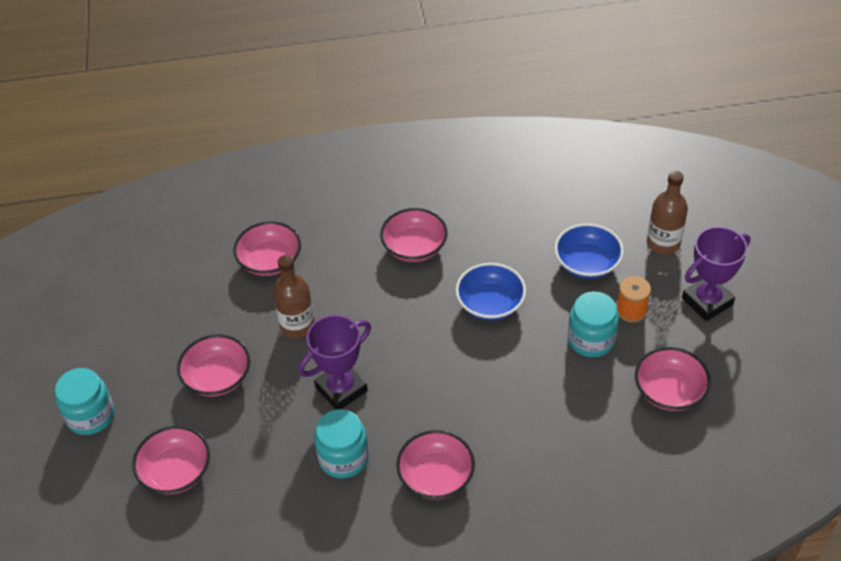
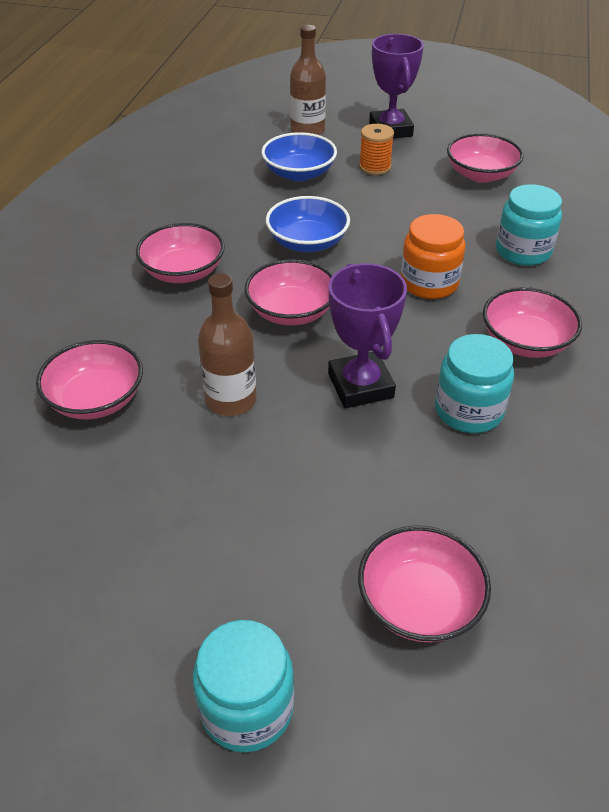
camera: 70 degrees left, 5 degrees down
(217, 377) = (267, 508): pink bowl -> pink bowl (291, 311)
(478, 396) = (429, 283): none -> orange jar
(591, 339) = (396, 197): turquoise jar -> turquoise jar (523, 251)

